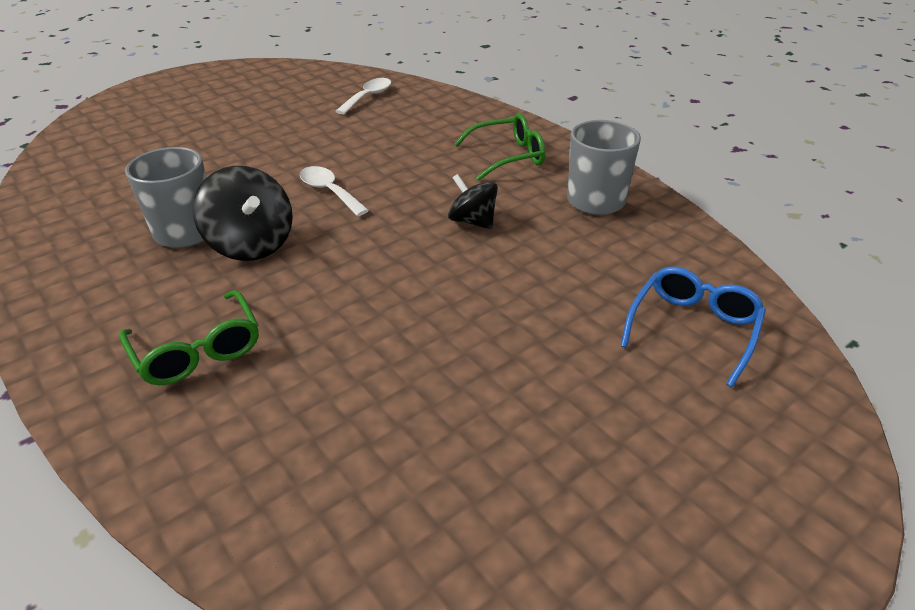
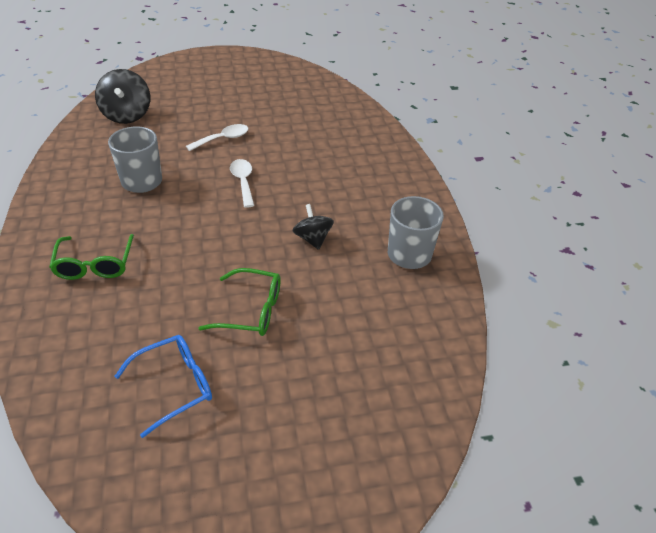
camera: 25 degrees right, 5 degrees up
(251, 244) = (170, 204): black spinning top -> black spinning top (127, 115)
(368, 97) = (327, 111): white spoon -> white spoon (223, 139)
(508, 156) = (381, 195): green glasses -> green glasses (251, 310)
(693, 329) = (383, 376): blue glasses -> blue glasses (174, 386)

